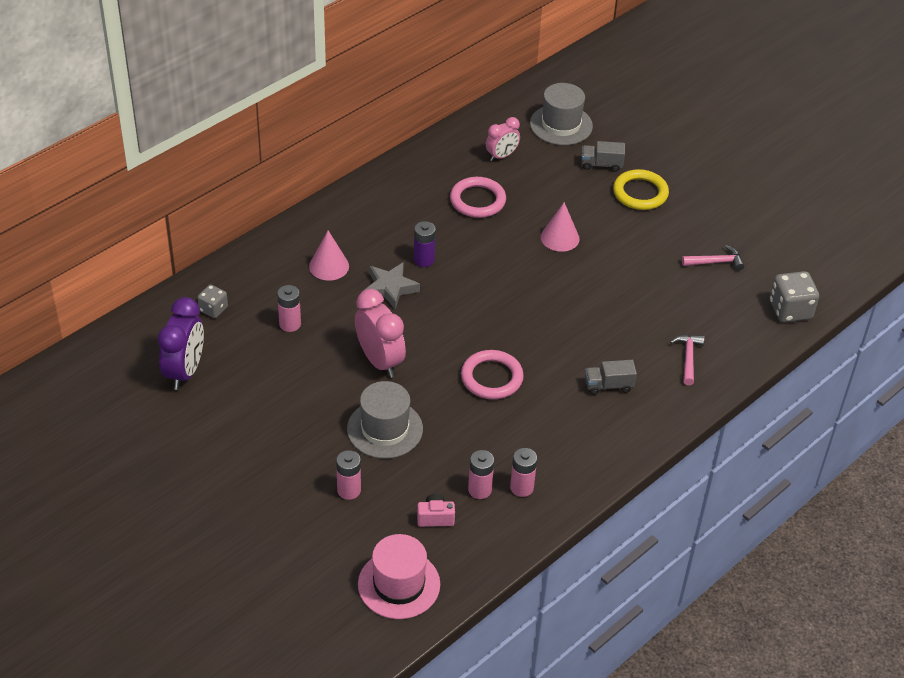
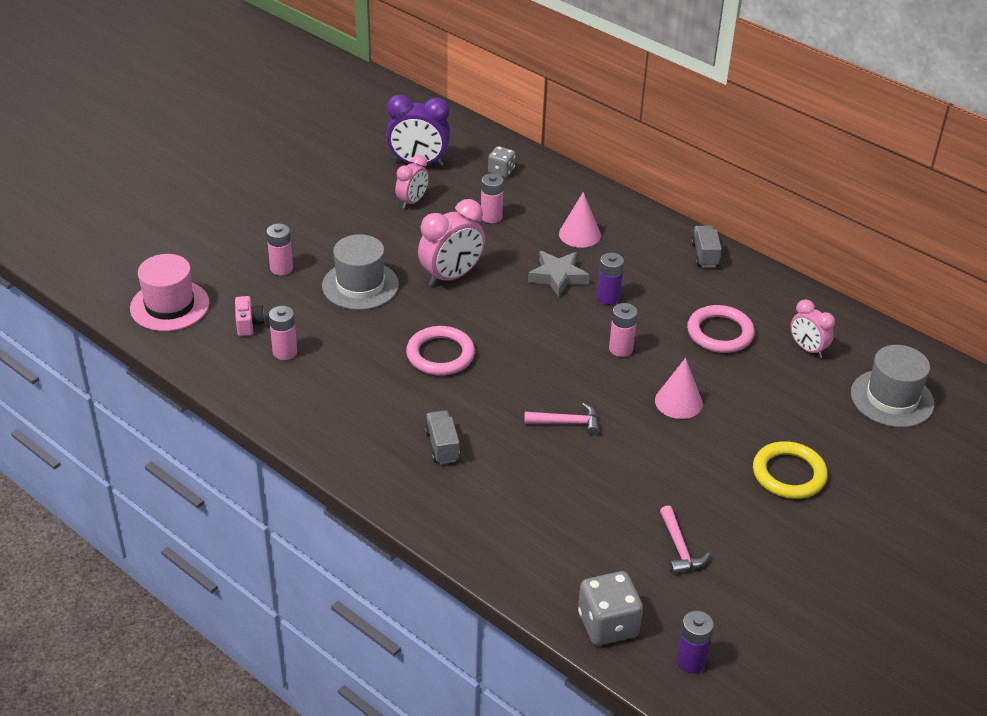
camera: 85 degrees right, 5 degrees down
(252, 381) = (412, 201): none -> pink clock
(521, 487) = (288, 381): pink battery -> pink battery (621, 349)
(601, 164) = (830, 437): grey truck -> grey truck (705, 255)
(688, 358) = (499, 517): pink hammer -> pink hammer (566, 423)
(818, 273) = (691, 661): none -> purple battery

